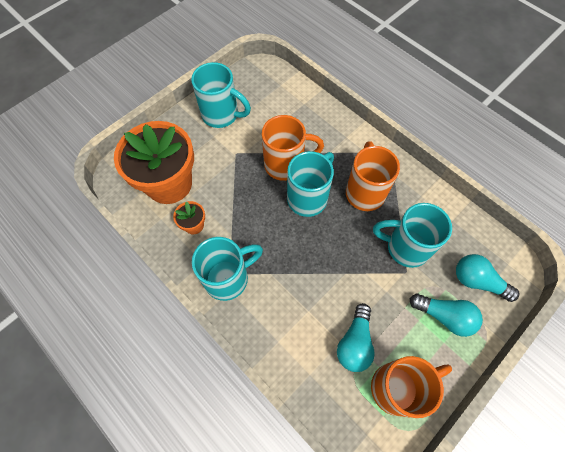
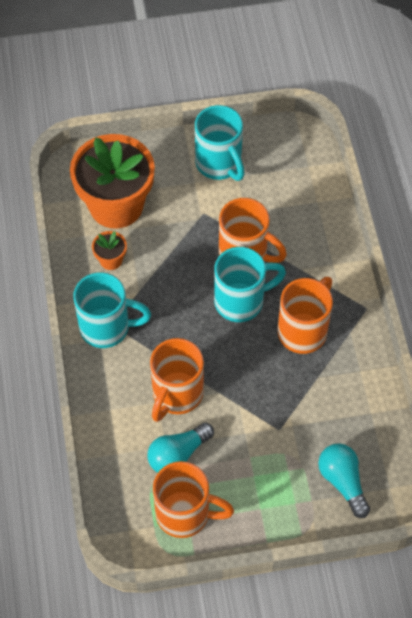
camera: 35 degrees right, 5 degrees down
(317, 296) = (176, 395): none -> orange mug
(405, 247) = (298, 407): turquoise mug -> none
(444, 316) = (281, 489): turquoise light bulb -> none

